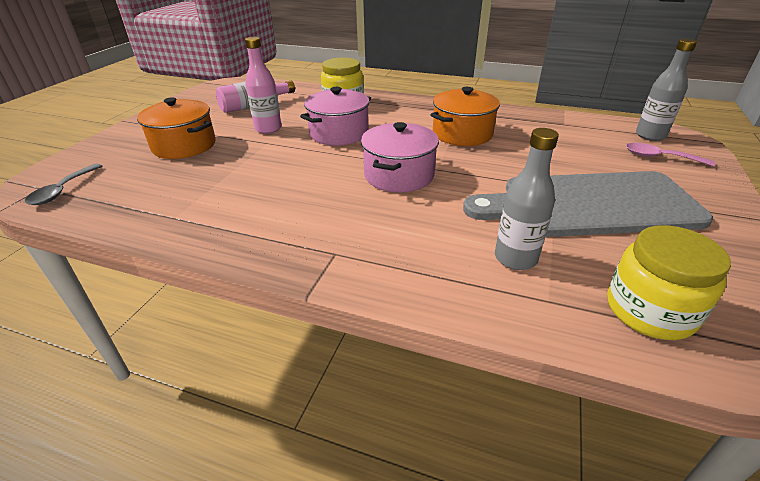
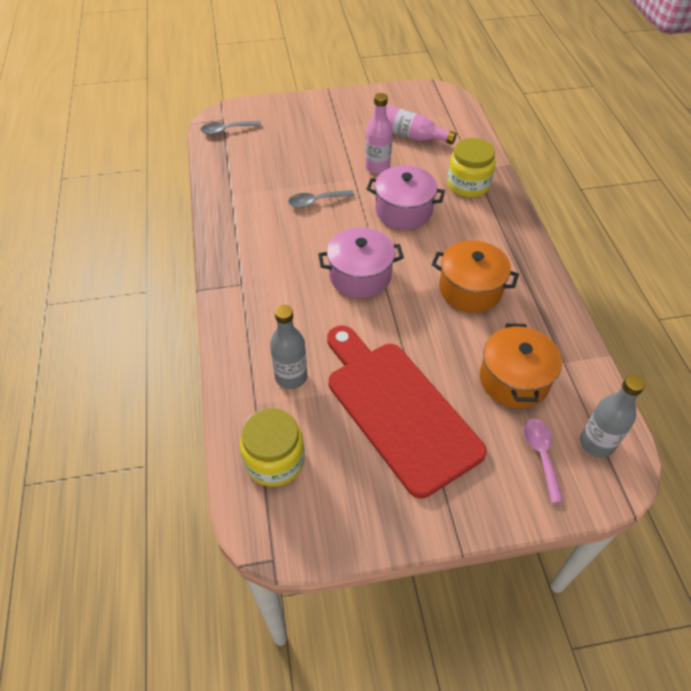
camera: 60 degrees right, 15 degrees up
(184, 145) = (316, 142): orange pot -> orange pot (514, 379)
(267, 169) = (316, 201): none -> grey spoon
(591, 205) = (398, 410): grey cutting board -> red cutting board

